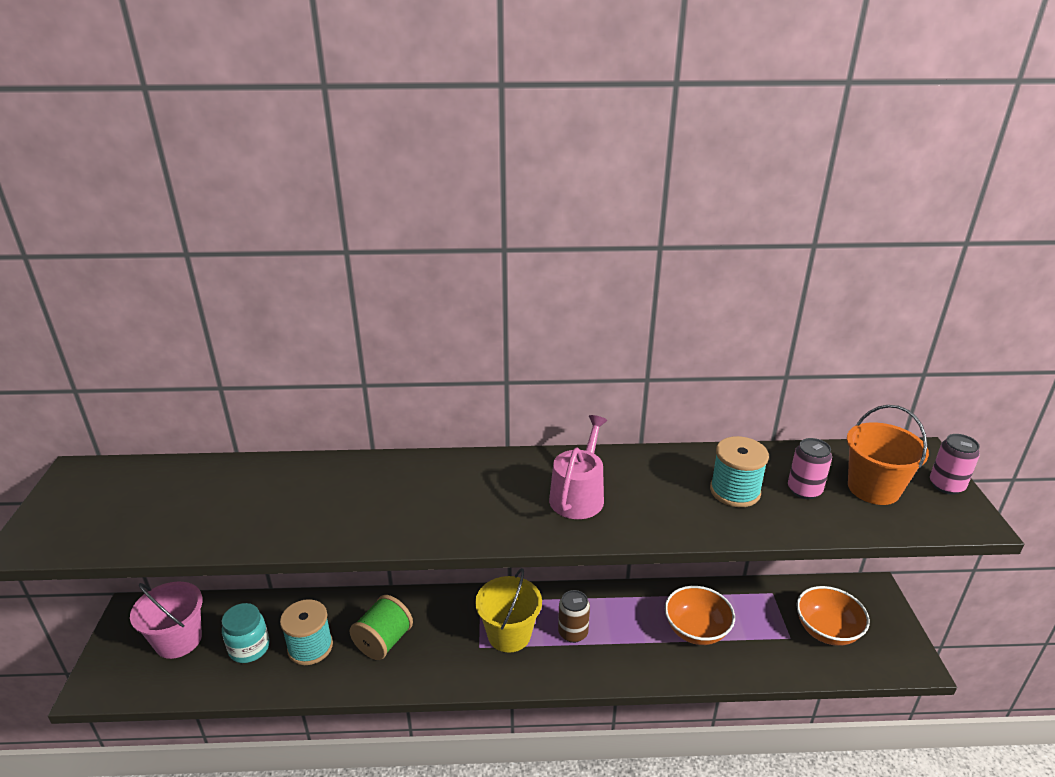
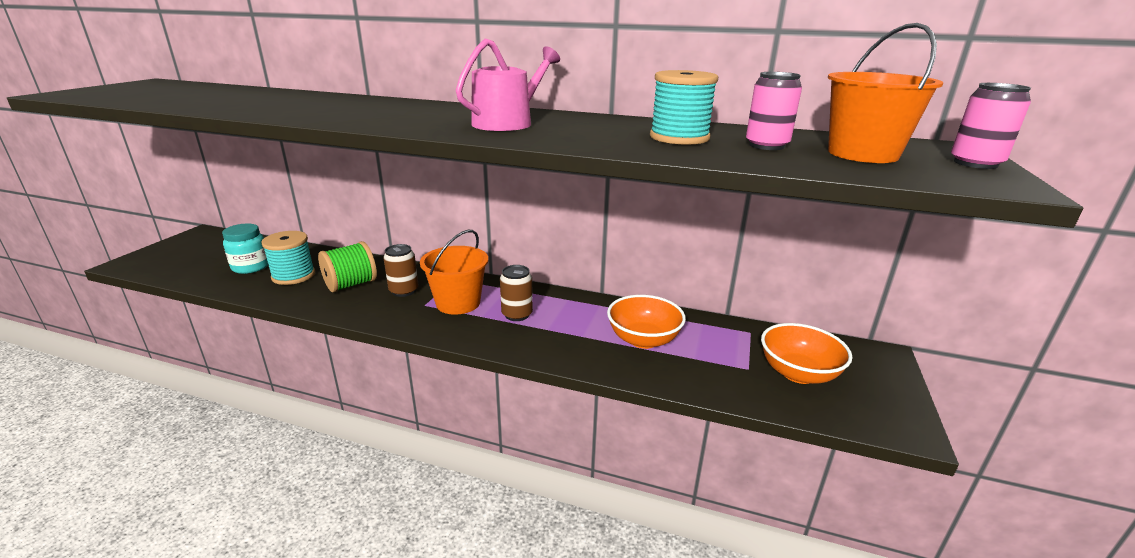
camera: 20 degrees right, 5 degrees down
(178, 640) = (210, 253): pink bucket -> none
(444, 634) = (404, 291): none -> brown can
(509, 634) = (458, 303): yellow bucket -> orange bucket

